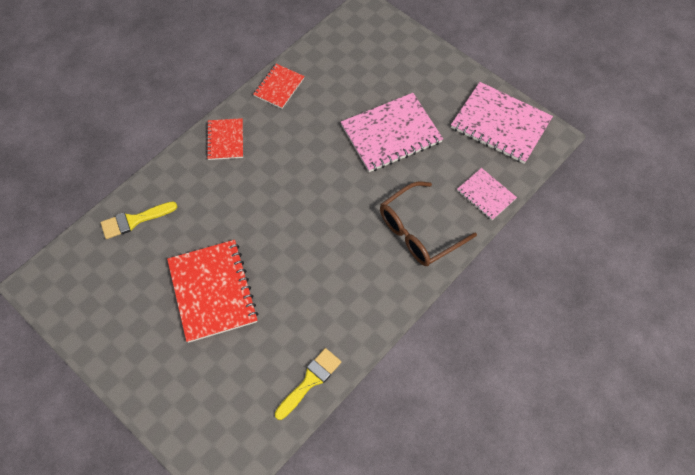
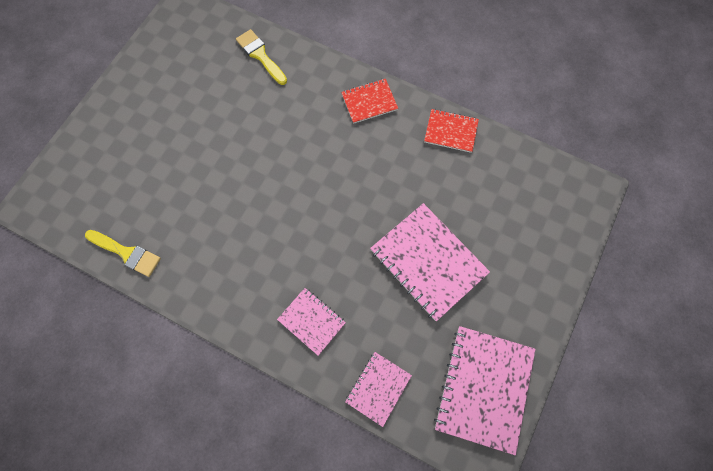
camera: 75 degrees right, 10 degrees up
(213, 291) = (202, 142): red notebook -> none
(419, 231) = (311, 321): brown glasses -> pink notebook

